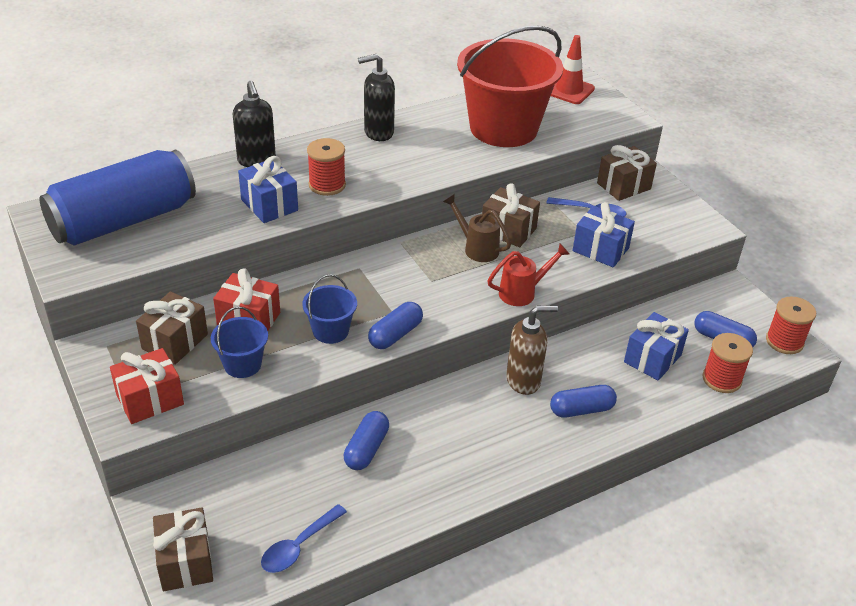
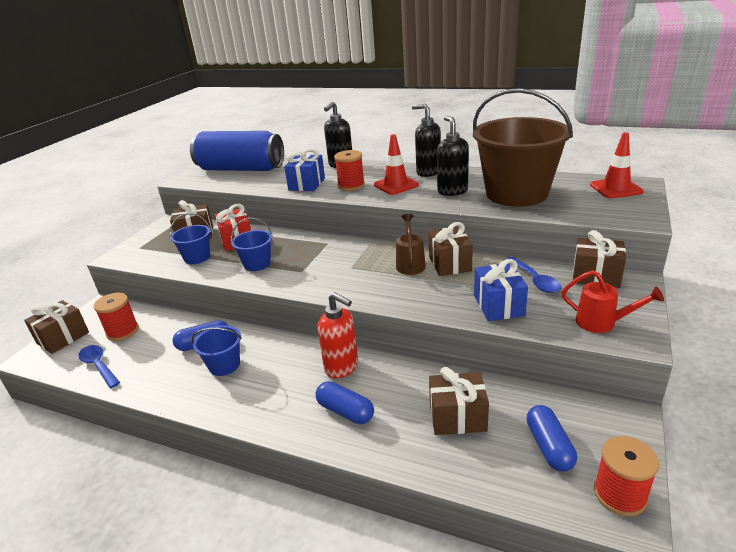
camera: 55 degrees right, 10 degrees down
(150, 400) = (143, 252): red gift -> none
(298, 546) = (99, 366): blue spoon -> blue spoon turned 45 degrees clockwise
(375, 164) = (396, 185): none -> red traffic cone
(395, 334) = (281, 283): blue capsule -> none
(425, 450) = (224, 365): none -> blue bucket
(443, 149) = (452, 191): none -> black soap dispenser
(503, 128) = (516, 193): red bucket -> brown bucket
(522, 292) = (392, 301): red watering can -> red watering can (602, 323)
(523, 381) = (342, 367): brown soap dispenser -> red soap dispenser
(652, 358) = (457, 417): blue gift -> brown gift
(721, 379) = (494, 476): red spool -> red spool (122, 331)

